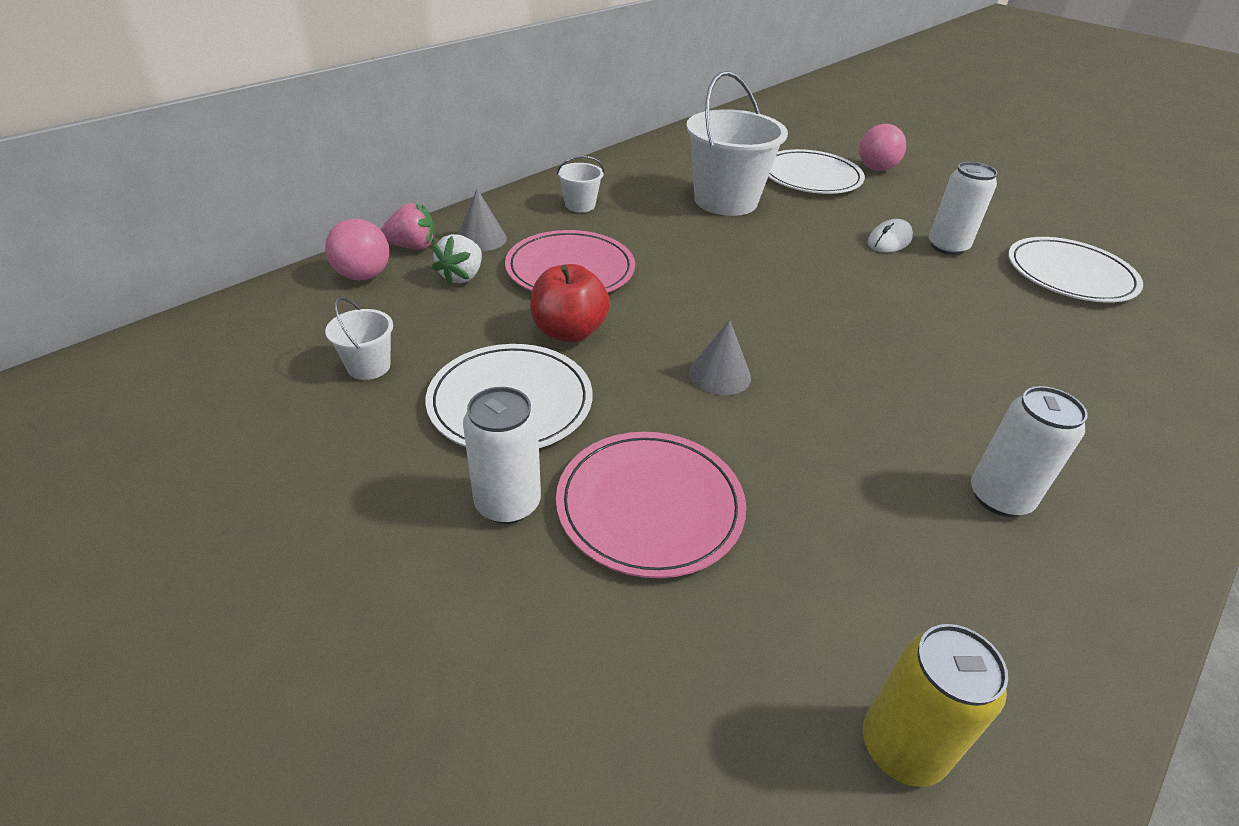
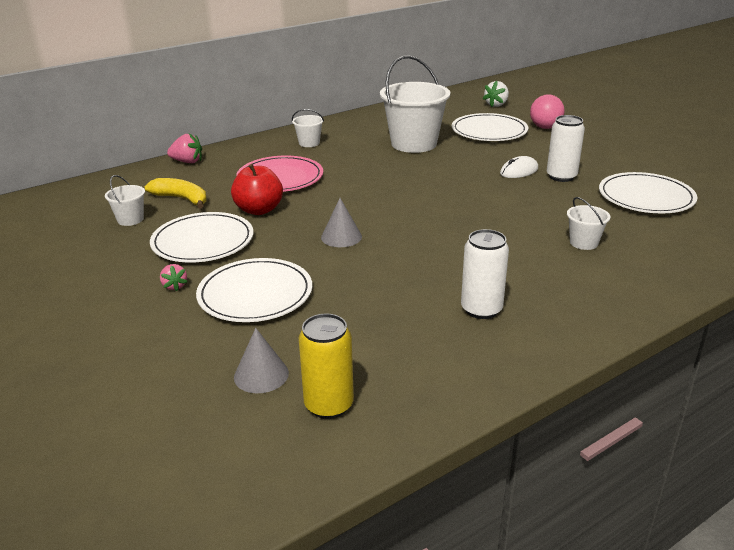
camera: 15 degrees right, 10 degrees down
(363, 275) = (150, 175): pink ball -> none
(436, 318) = (181, 199): none -> yellow banana
(462, 276) = (209, 178): white strawberry -> white strawberry (496, 105)
(481, 238) = (233, 159): grey cone -> grey cone (261, 375)
(508, 503) = (174, 286): white can -> pink strawberry
(650, 506) = (255, 294): pink plate -> white plate
(1049, 358) = (583, 243): none -> white bucket

